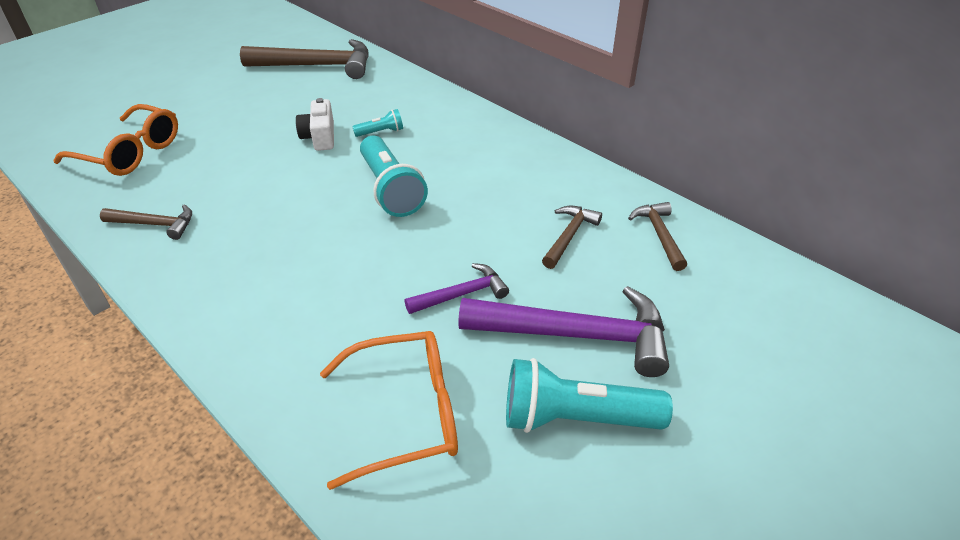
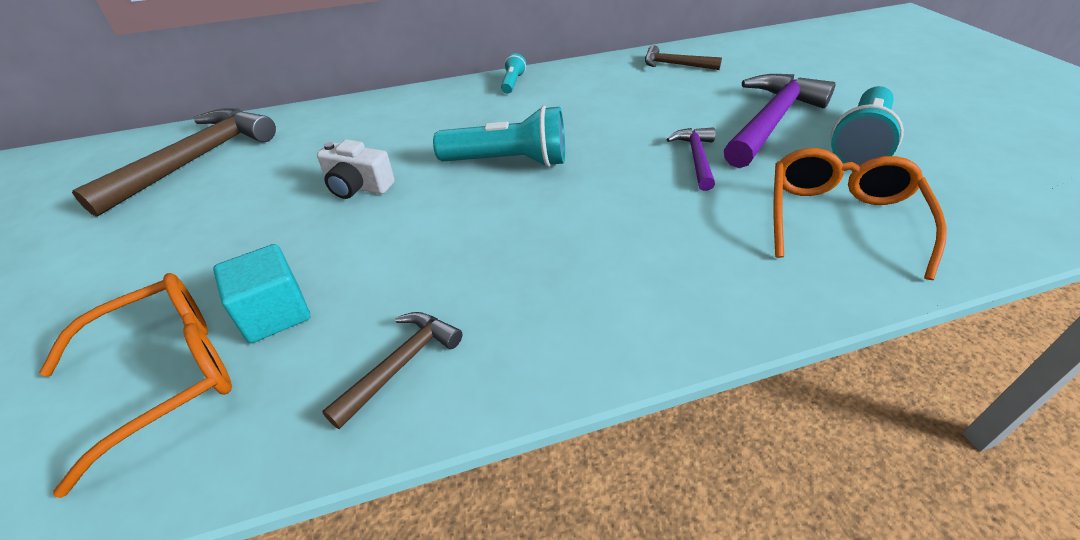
camera: 60 degrees left, 0 degrees up
(184, 163) = (275, 313): none -> turquoise cube
(381, 132) = (398, 147): turquoise flashlight -> turquoise flashlight (512, 83)
(569, 236) = (651, 96): brown hammer -> none

